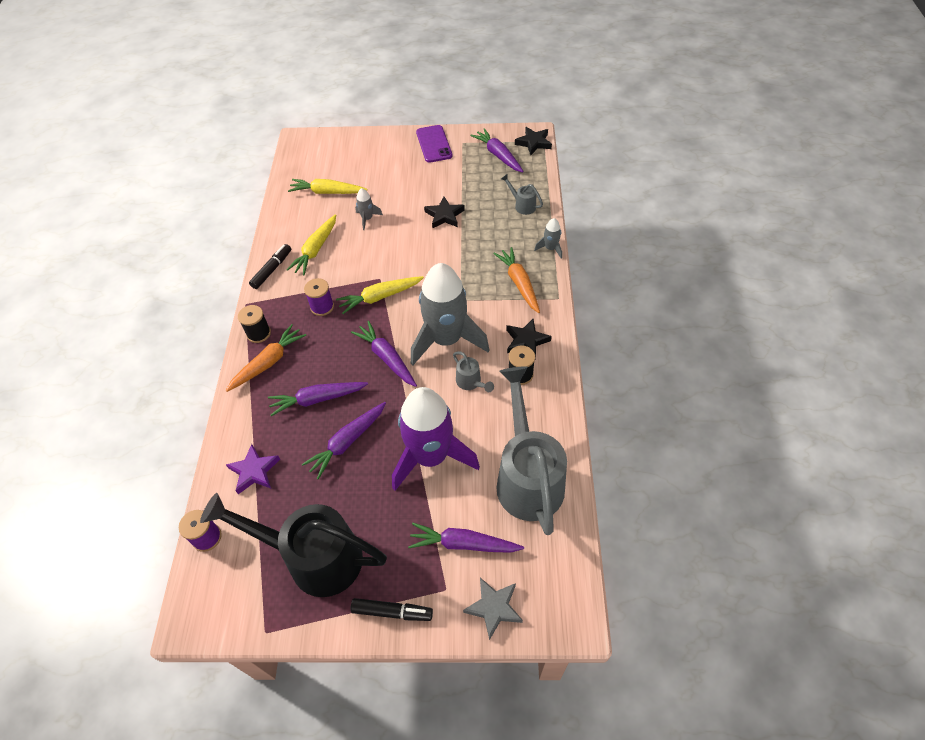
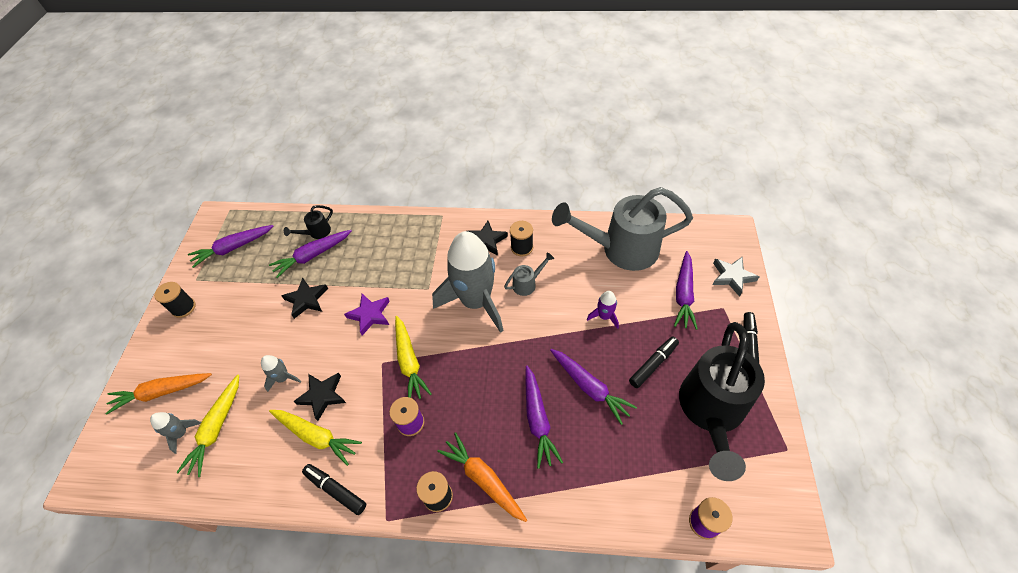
camera: 85 degrees left, 0 degrees up
(254, 471) = (625, 479): purple star -> purple star (370, 315)
(371, 503) = (653, 364): none -> black marker
(386, 358) = (491, 354): purple carrot -> purple carrot (312, 256)
(431, 456) = (604, 316): purple rocket -> purple rocket, size x0.41
(434, 144) = (183, 308): purple phone -> black spool
(519, 283) = (418, 242): orange carrot -> orange carrot (161, 392)
(522, 205) = (316, 233): grey watering can -> black watering can
(533, 143) = (228, 217): black star -> black star (322, 396)
(550, 248) = (381, 216): grey rocket -> grey rocket (181, 433)

